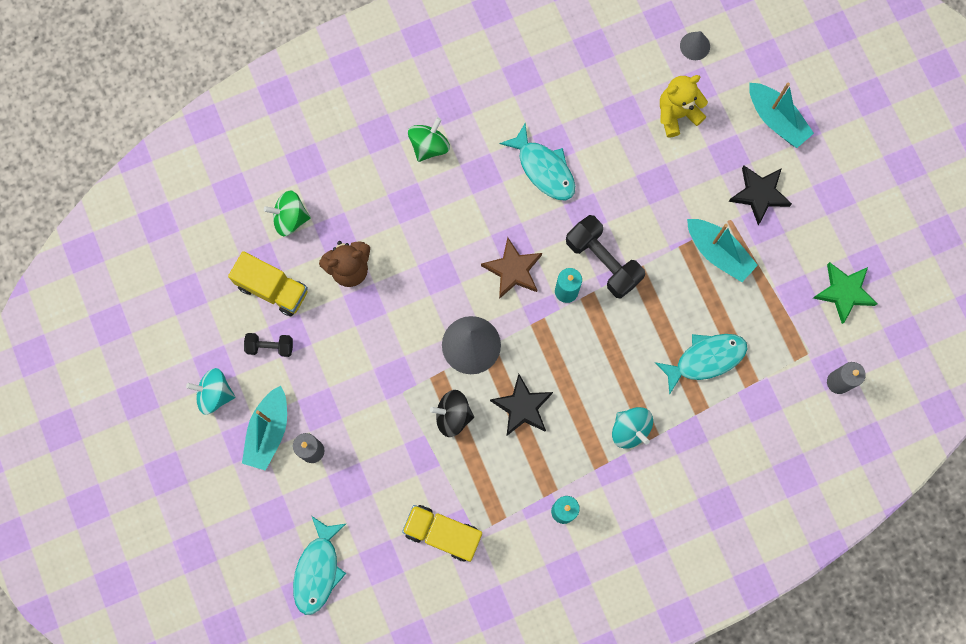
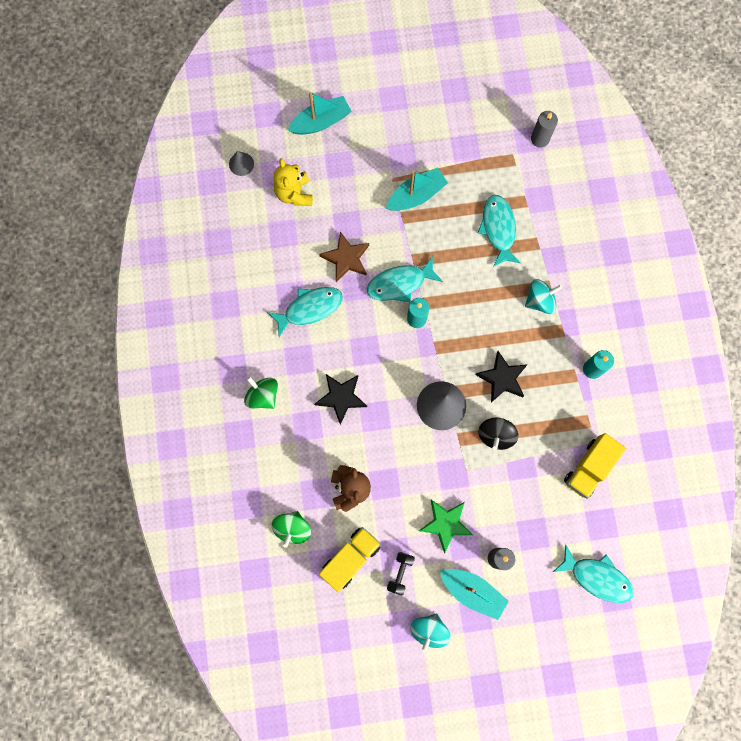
camera: 75 degrees left, 0 degrees up
(513, 270) = (388, 356): brown star -> brown star (346, 258)
(603, 261) = (399, 283): black dumbbell -> turquoise fish
(759, 194) = (377, 151): black star -> black star (341, 397)
(844, 292) = (471, 114): green star -> green star (445, 524)

